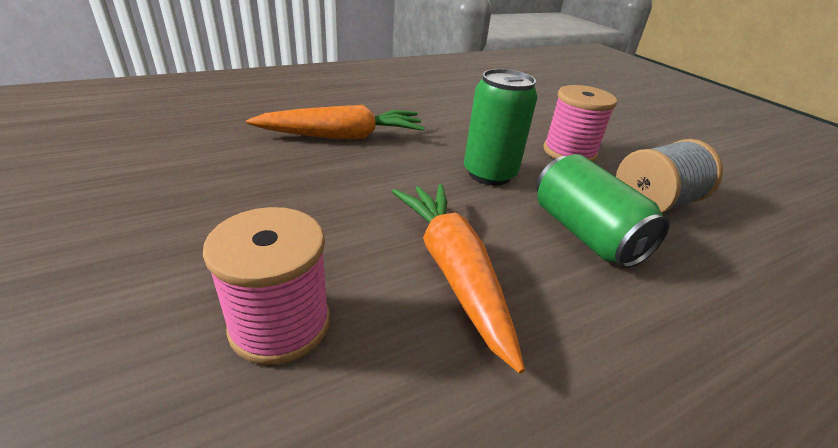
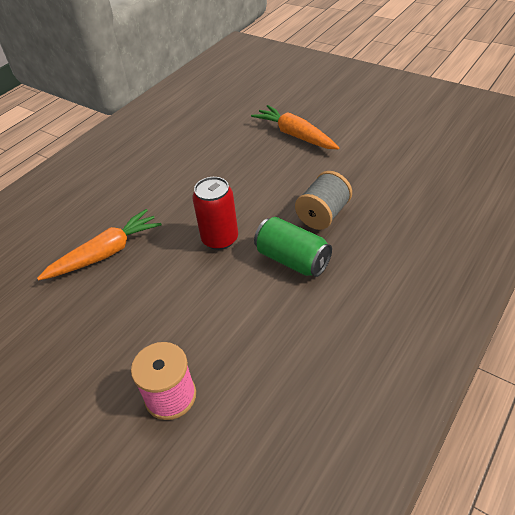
camera: 20 degrees left, 10 degrees up
(453, 270) = (234, 321): orange carrot -> orange carrot (295, 135)
(489, 174) = (220, 239): green can -> red can
(569, 152) = (260, 192): pink spool -> none

